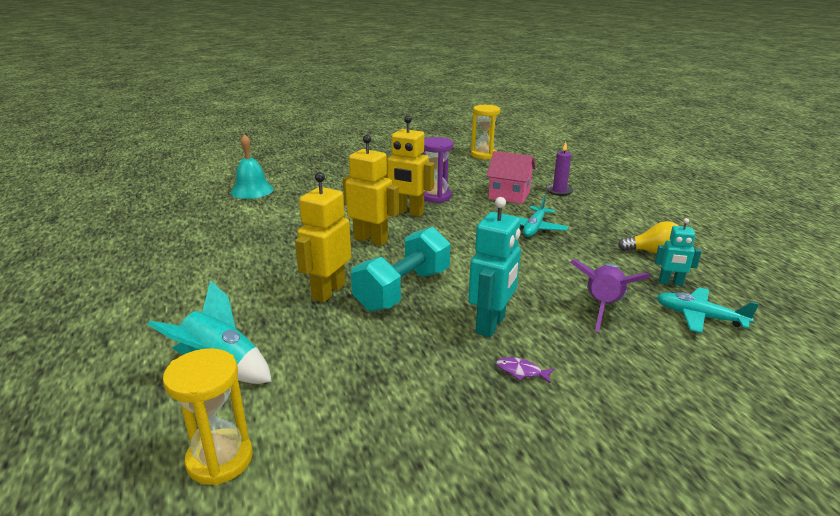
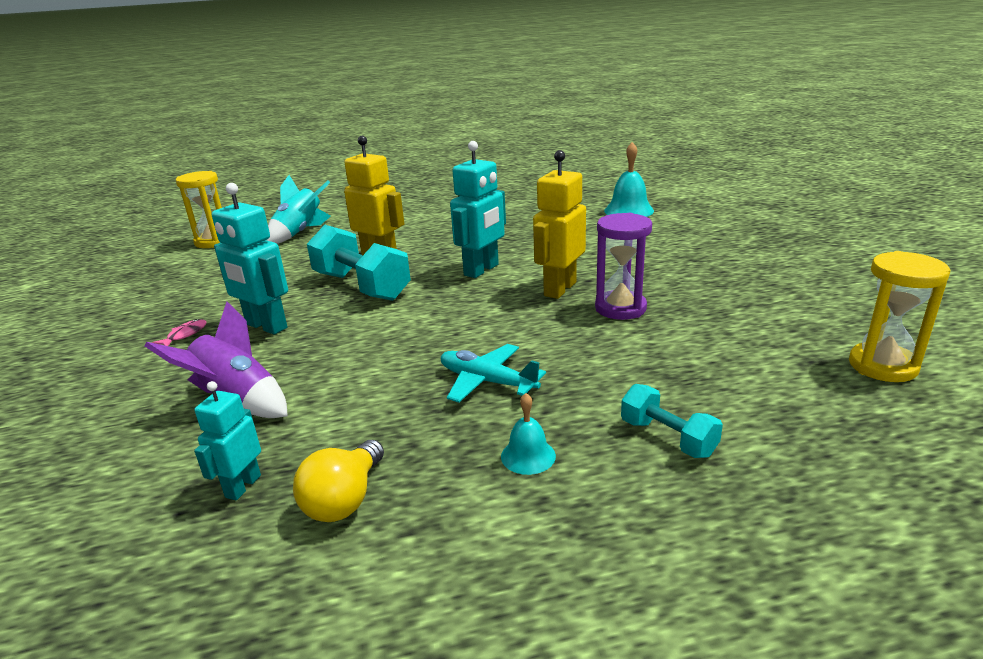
camera: 100 degrees right, 0 degrees up
(371, 240) = (482, 270): yellow robot -> turquoise robot
(509, 195) = (635, 373): pink house -> none
(521, 371) = (185, 335): purple fish -> pink fish
(559, 191) = (667, 438): purple candle -> turquoise dumbbell
(591, 216) = (528, 456): none -> turquoise bell
(699, 317) = (144, 485): turquoise plane -> none

